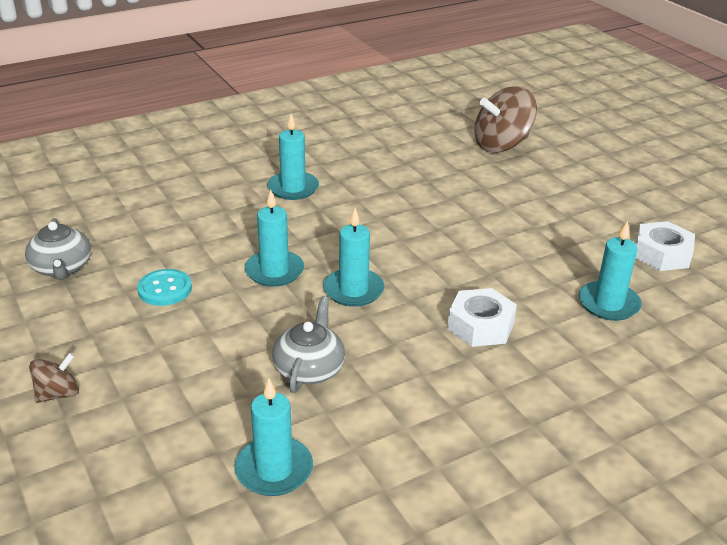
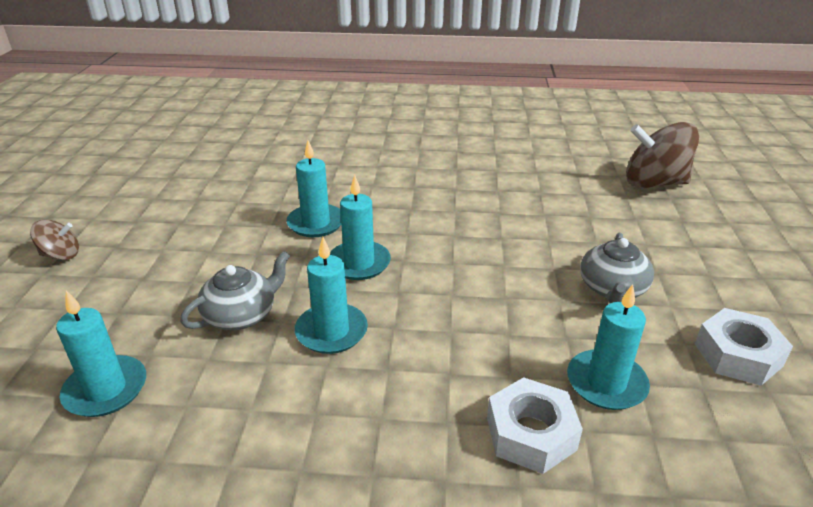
camera: 35 degrees right, 0 degrees up
(62, 268) = (180, 169): grey teapot -> grey teapot (612, 289)
(165, 289) = (222, 207): turquoise button -> none
(293, 188) = (411, 164): turquoise candle -> turquoise candle (331, 331)
(480, 326) = (436, 344): white nut -> white nut (531, 433)

